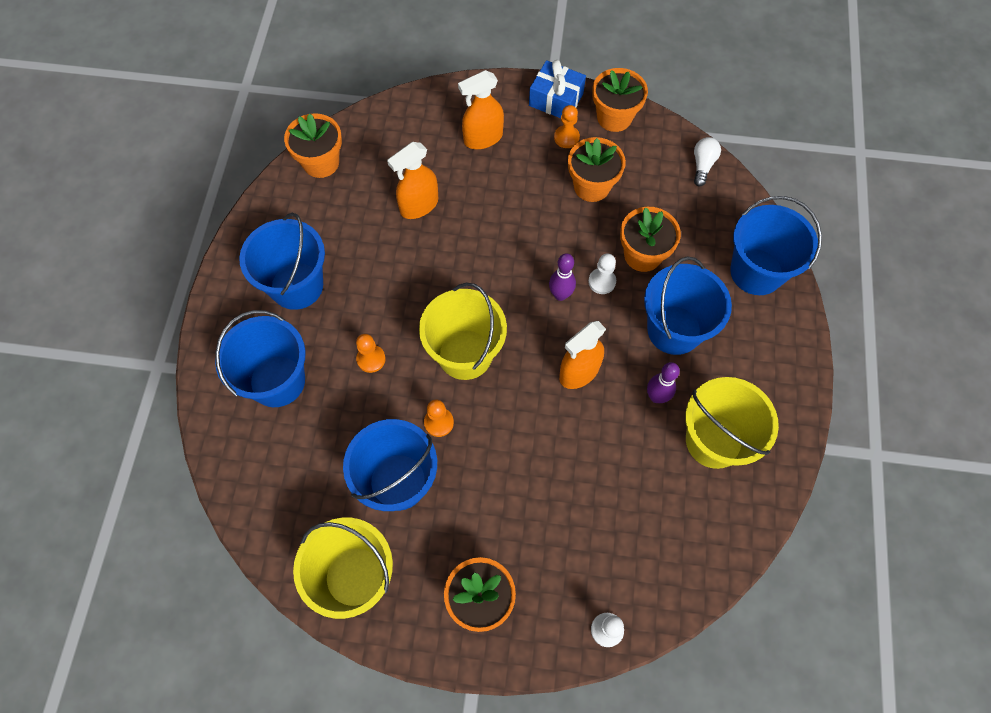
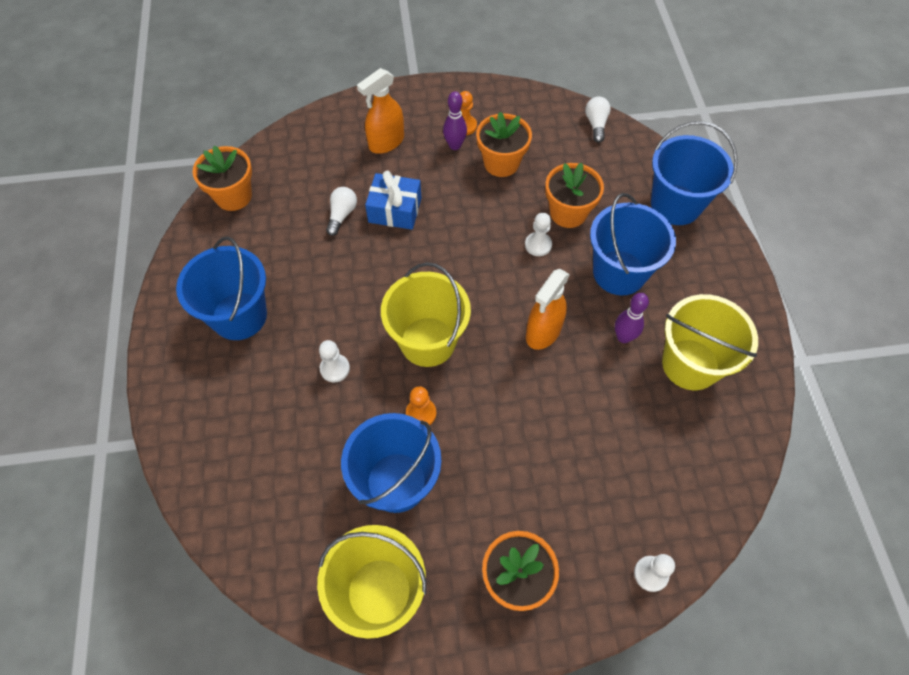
camera: 15 degrees left, 5 degrees down
(277, 381) = (243, 413): blue bucket -> none
(371, 359) = (335, 369): orange pawn -> white pawn
(419, 206) = (342, 215): orange spray bottle -> white light bulb
(556, 99) = (444, 95): blue gift -> blue gift (395, 210)
(560, 295) = (503, 265): purple bowling pin -> purple bowling pin (455, 145)
(614, 117) = (503, 100): orange flower pot -> none

